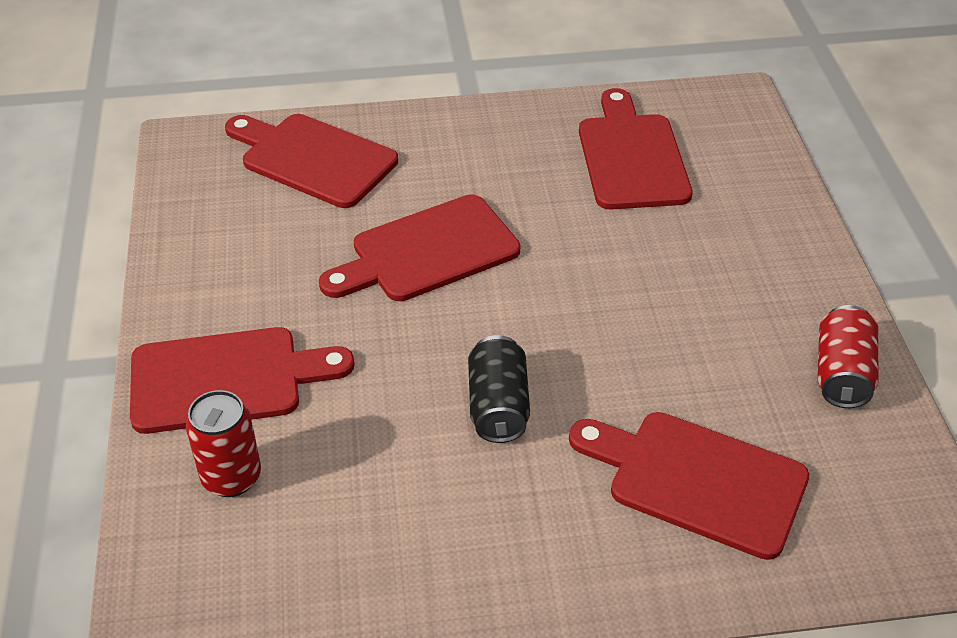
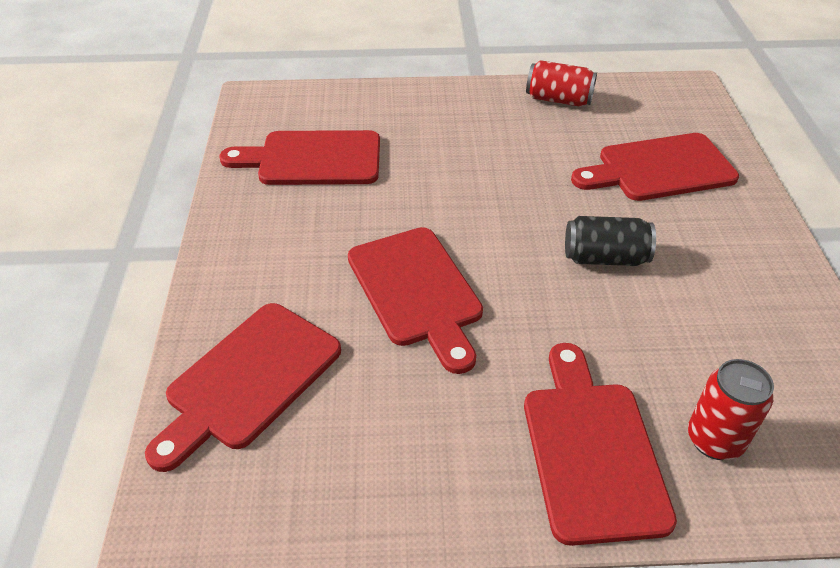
camera: 85 degrees left, 0 degrees up
(697, 480) = (659, 169): red cutting board -> red cutting board turned 45 degrees clockwise

